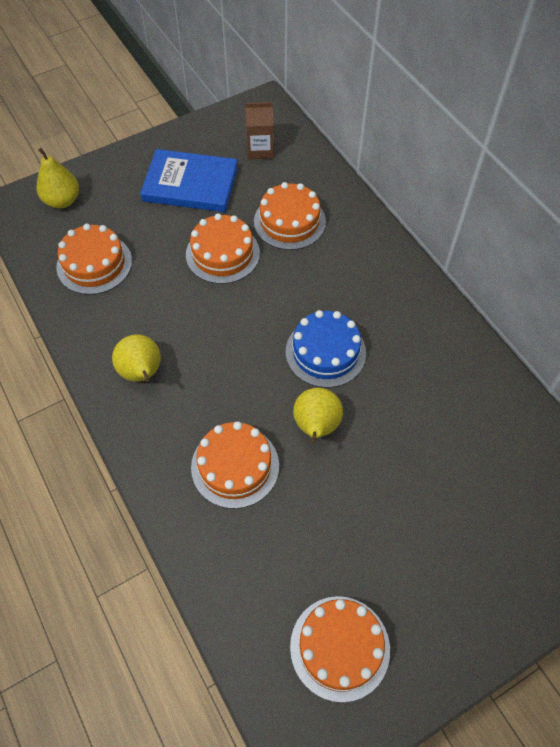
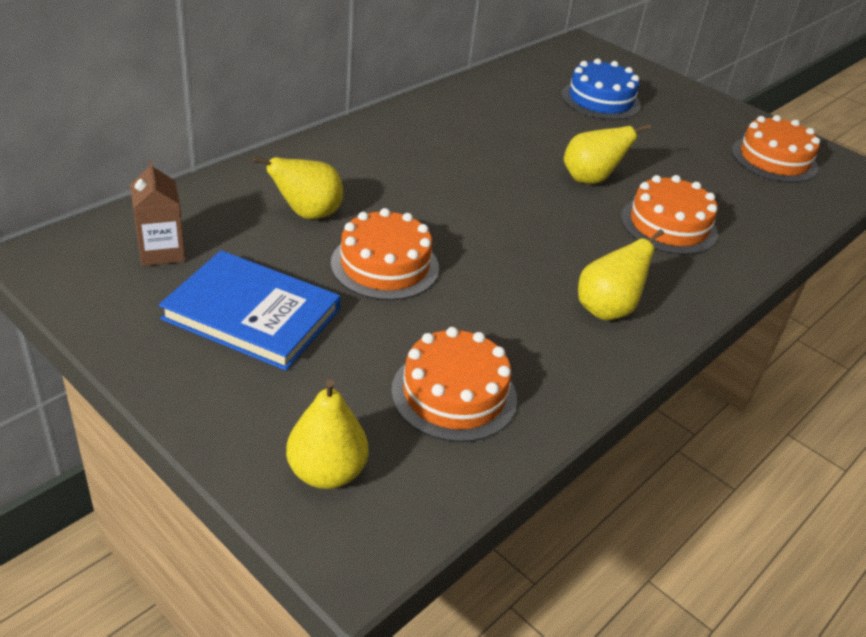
camera: 110 degrees left, 20 degrees down
(190, 184) = (252, 314): blue book -> blue book turned 60 degrees counterclockwise
(289, 221) = (307, 214): orange cake -> yellow pear
(325, 352) = (498, 178): blue cake -> blue cake (600, 100)

